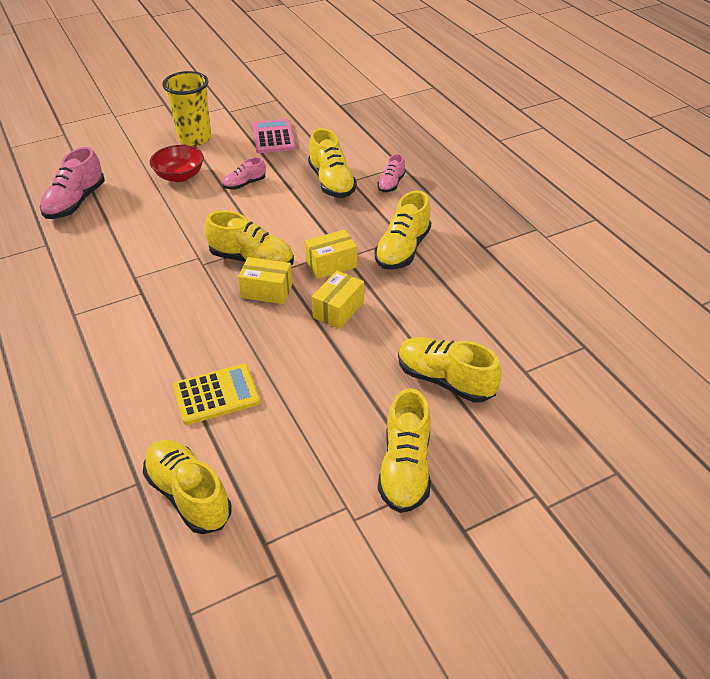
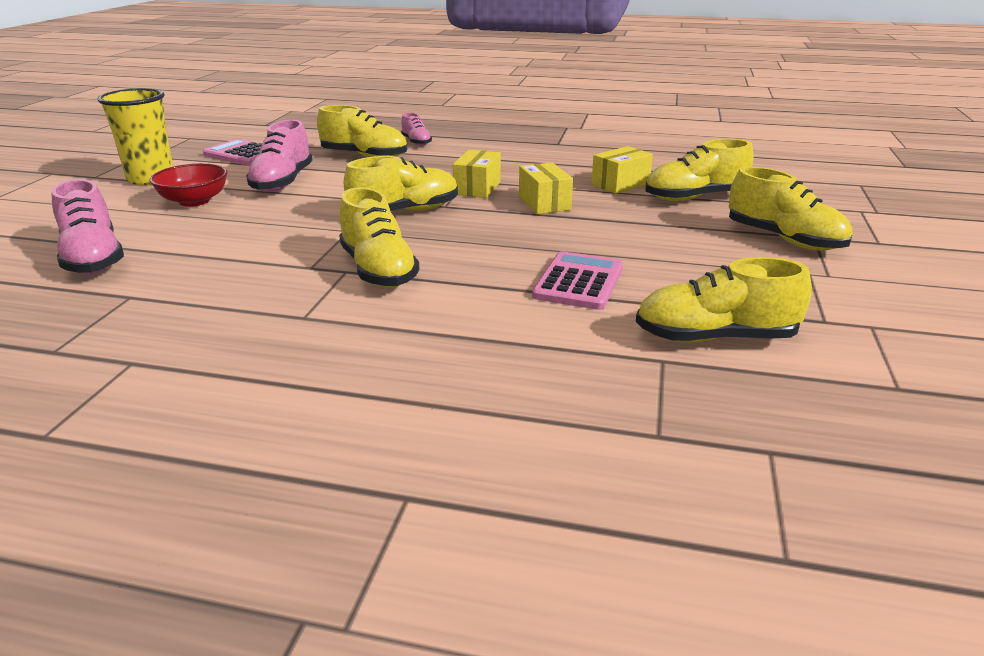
camera: 50 degrees left, 15 degrees down
(216, 395) = (579, 282): yellow calculator -> pink calculator
(245, 184) = (282, 182): pink shoe -> pink shoe, size x1.78
(267, 291) = (463, 219): yellow box -> yellow box (620, 184)
(402, 250) = (509, 163): yellow shoe -> yellow shoe (378, 270)

